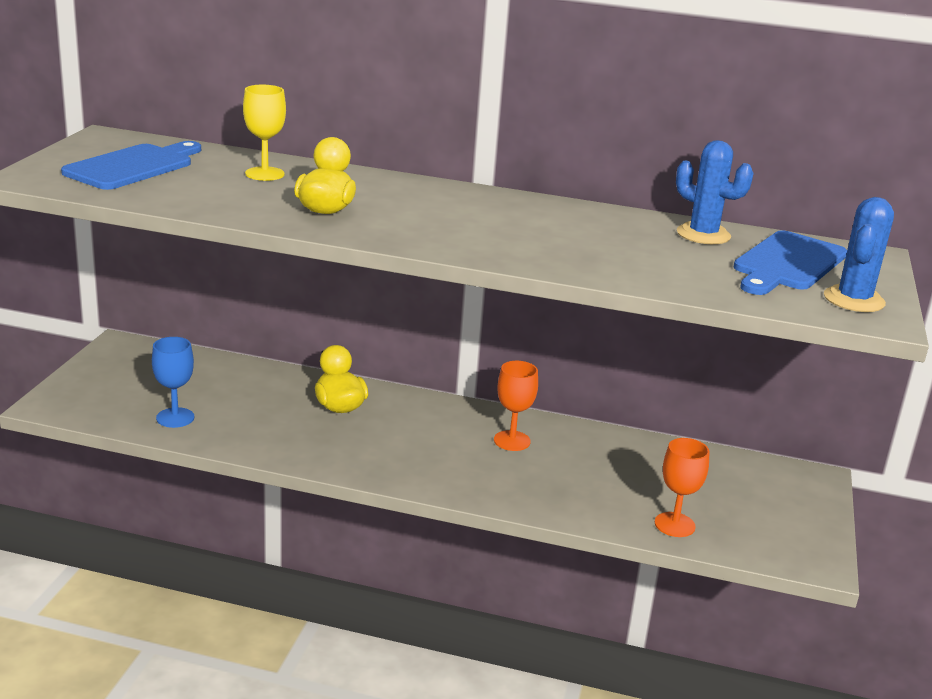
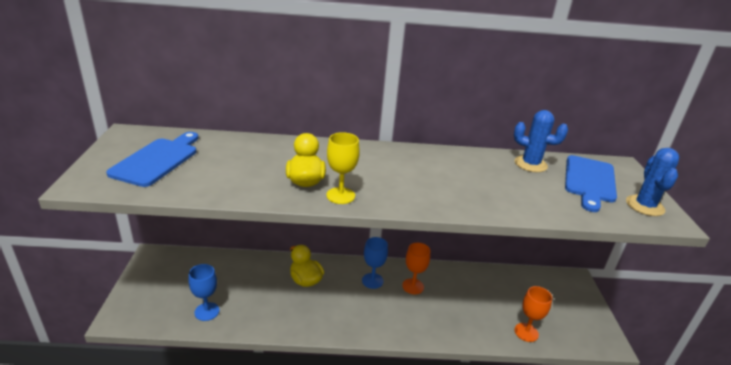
camera: 15 degrees left, 5 degrees up
(265, 174) = (250, 153): yellow goblet -> yellow goblet (340, 195)
(447, 424) = (372, 281): none -> blue goblet

